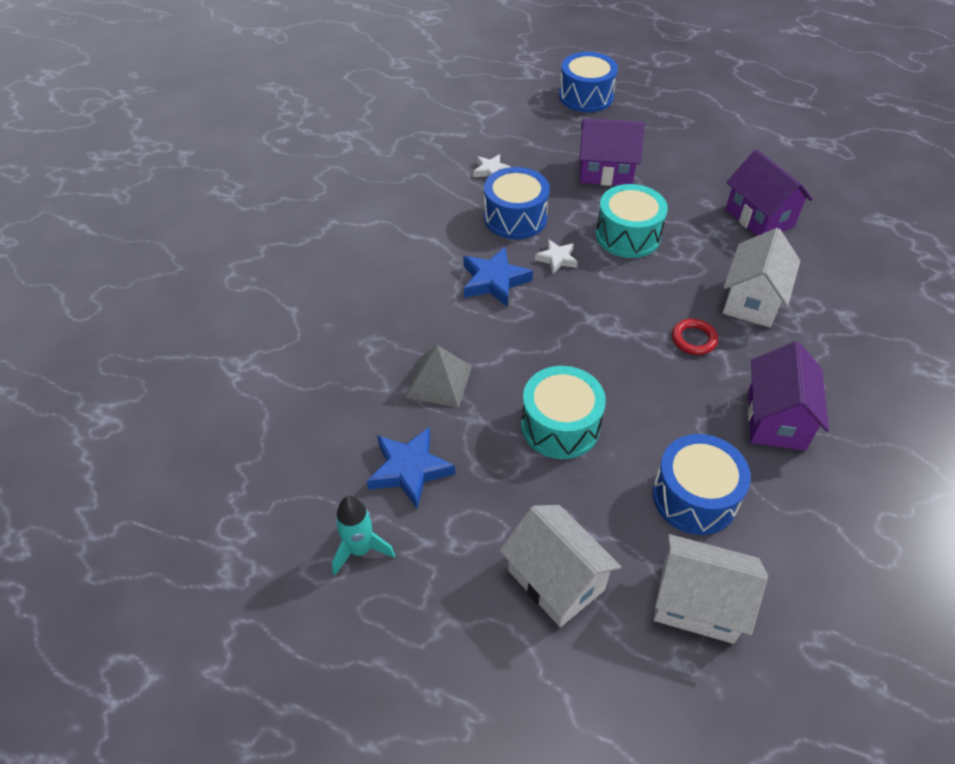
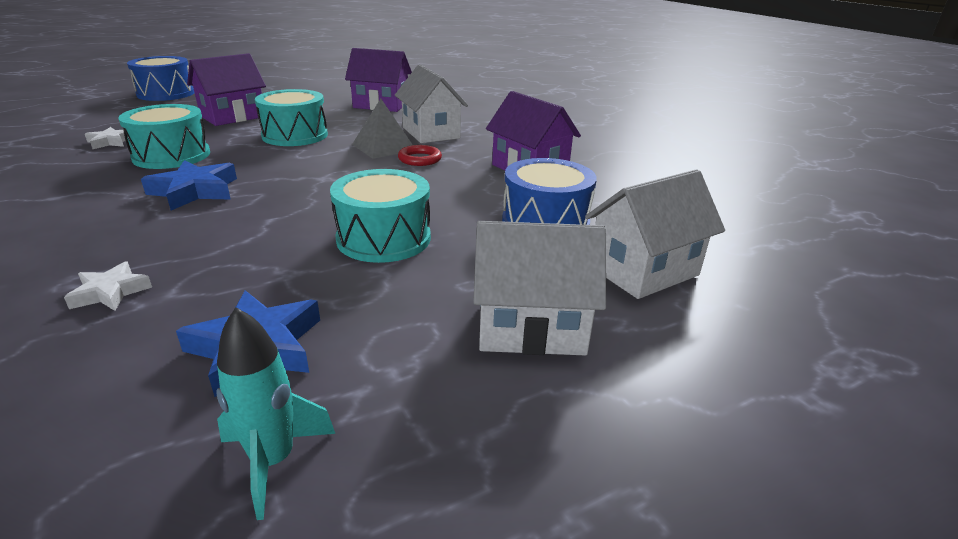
camera: 50 degrees left, 20 degrees down
(439, 381) = (210, 269): grey pyramid -> grey pyramid (383, 147)
(515, 218) = (172, 155): blue drum -> turquoise drum
(557, 259) = (246, 162): white star -> white star (110, 292)

